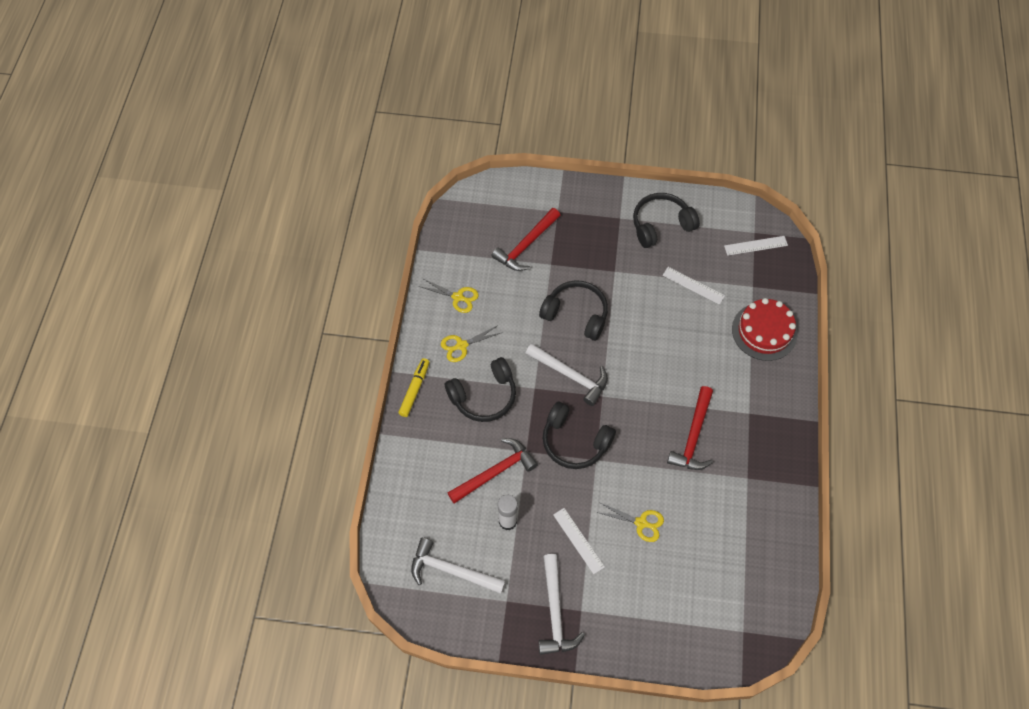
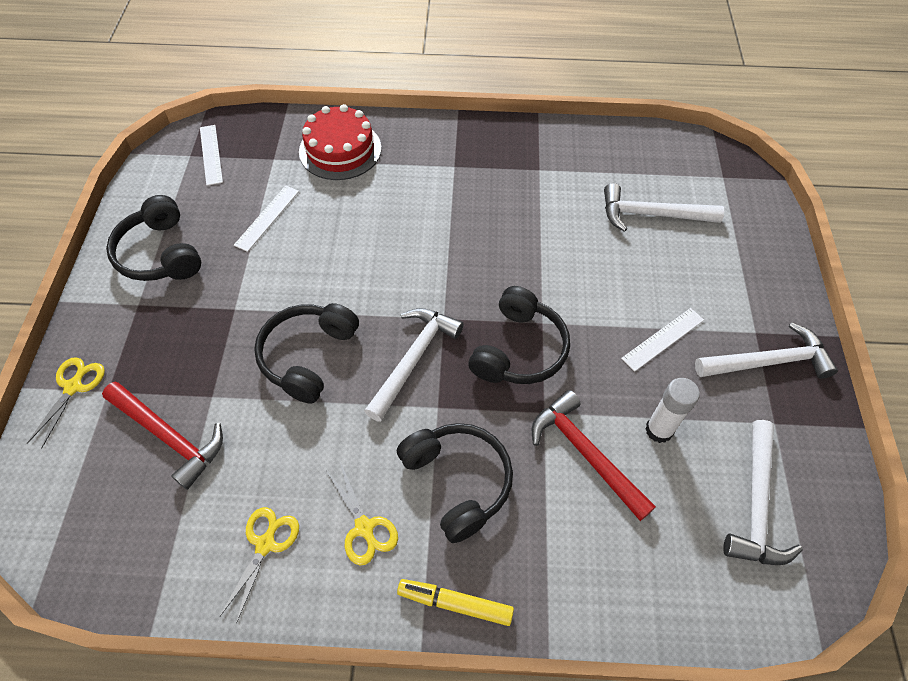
camera: 95 degrees left, 5 degrees down
(641, 523) = (620, 271): yellow scissors -> yellow scissors (73, 387)
(693, 436) = (492, 219): red hammer -> none
(698, 559) = (651, 214): none -> white hammer

